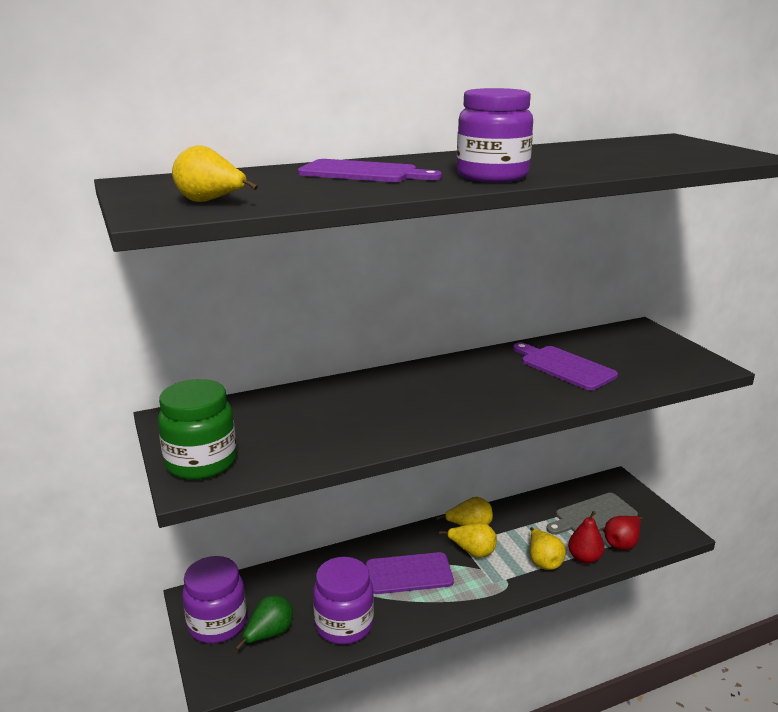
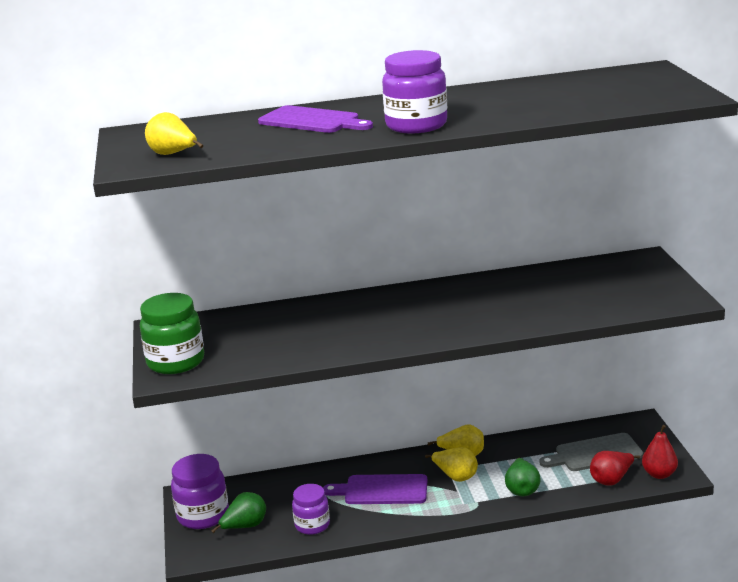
camera: 15 degrees right, 0 degrees up
(344, 625) = (312, 525): purple jar -> purple jar, size x0.66
(543, 561) = (522, 489): yellow pear -> green pear
(564, 367) = (535, 295): purple cutting board -> none
(584, 558) = (565, 490): red pear -> red pear (659, 474)

